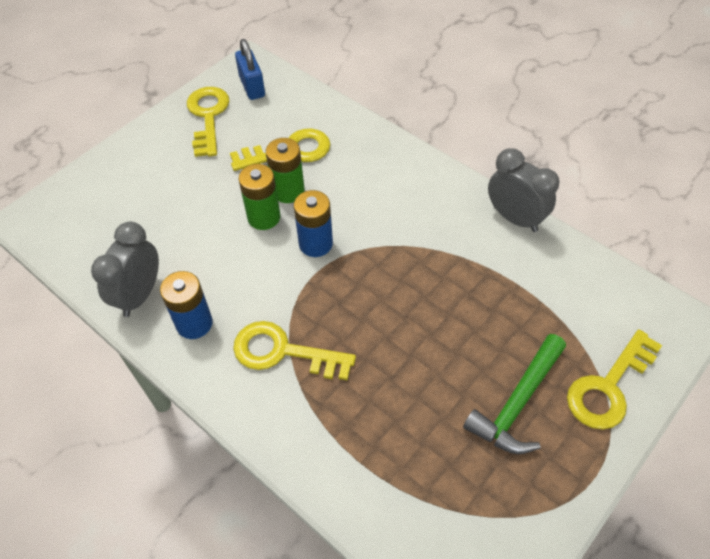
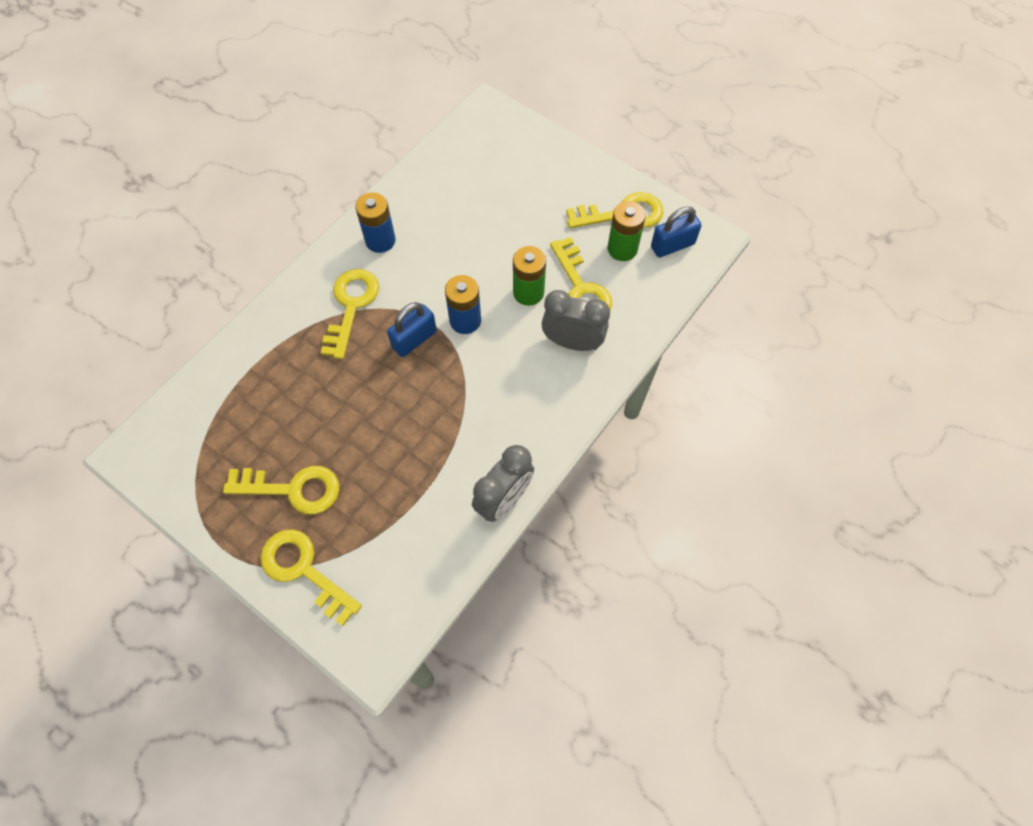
camera: 85 degrees right, 10 degrees up
(139, 295) = (408, 199): grey clock -> grey clock (572, 342)
(264, 217) = (495, 276): green battery -> green battery (622, 249)
(334, 289) = (414, 339): none -> blue padlock
(517, 403) = (293, 489): green hammer -> yellow key

